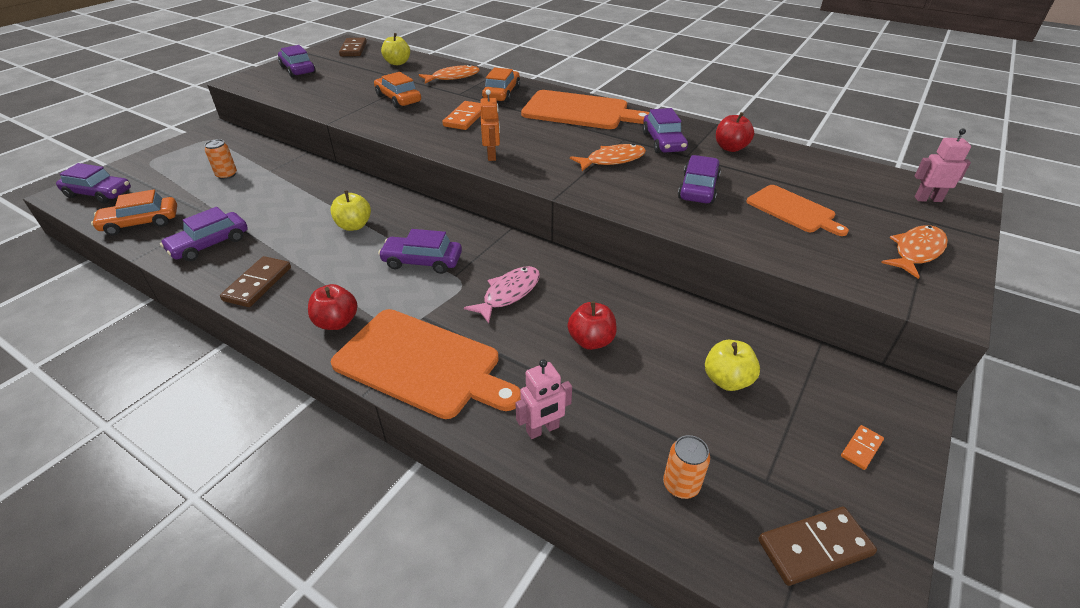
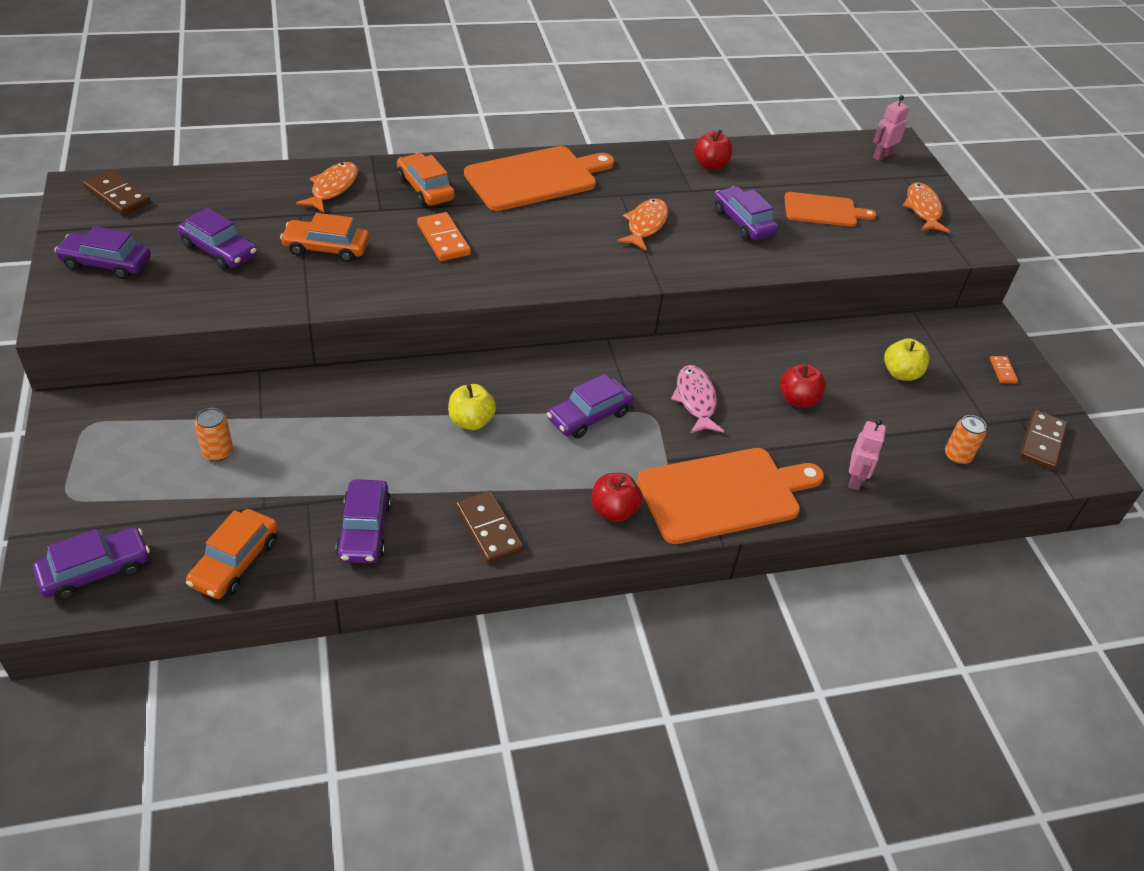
camera: 50 degrees left, 5 degrees up
(397, 63) = (224, 194): yellow apple -> none
(492, 155) = (543, 273): orange robot -> none
(663, 142) = (654, 183): purple car -> purple car (219, 250)

